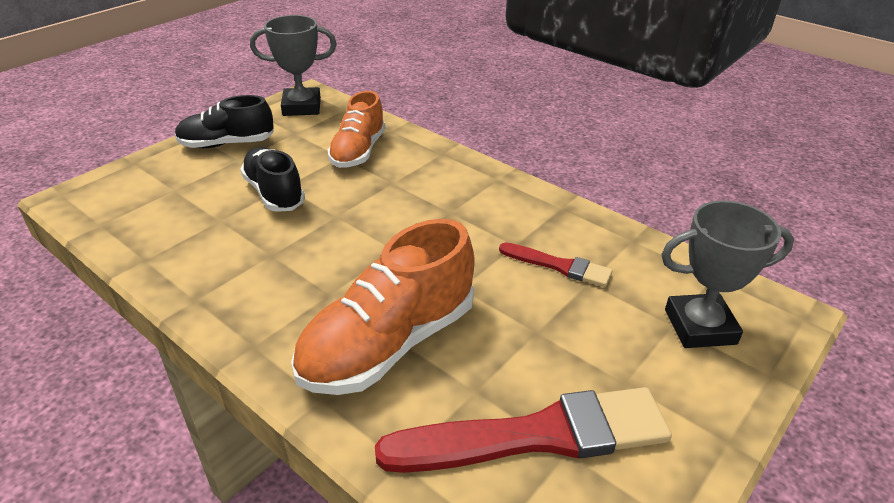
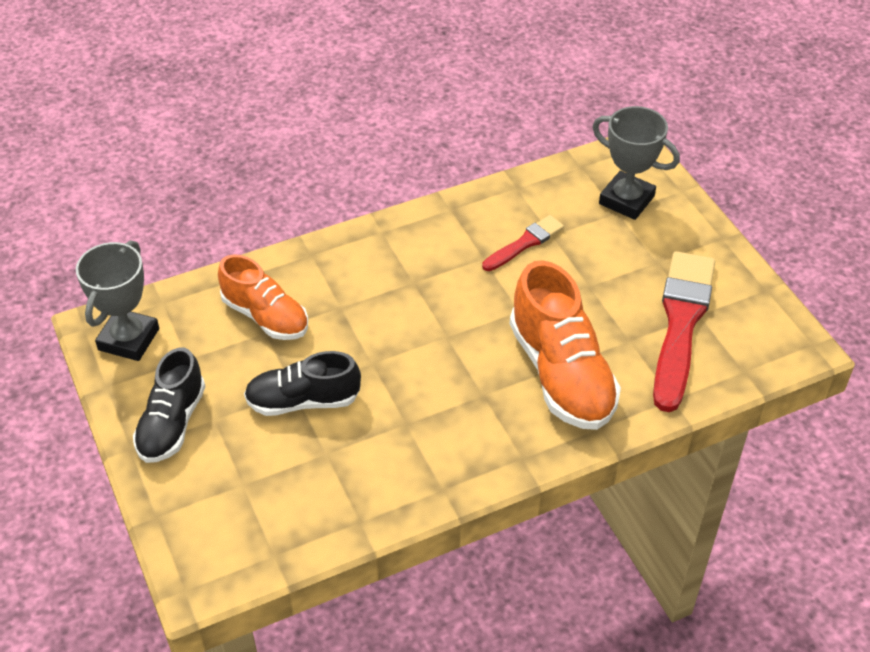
camera: 65 degrees left, 10 degrees up
(700, 326) = (626, 200): grey trophy -> grey trophy turned 75 degrees counterclockwise

